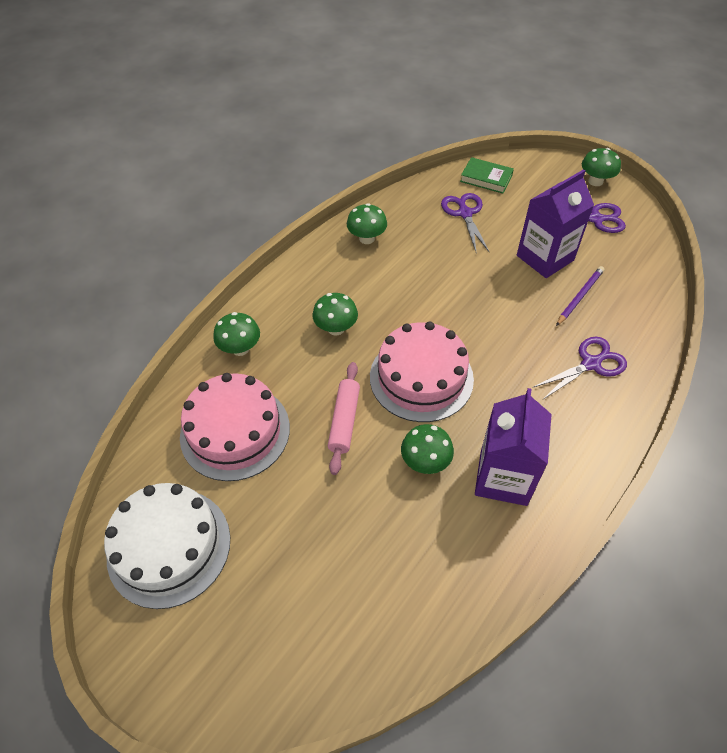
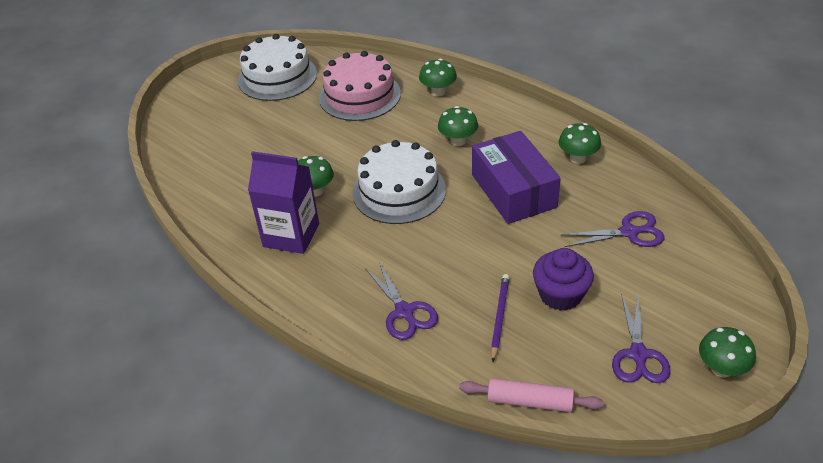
camera: 95 degrees right, 10 degrees down
(344, 421) = (360, 148): pink rolling pin -> pink rolling pin (530, 401)
(416, 284) = (514, 191): none -> purple box
(421, 377) = (399, 191): pink cake -> white cake
(486, 178) = (700, 255): green book -> none
(545, 258) = (560, 294): purple carton -> purple cupcake
(579, 296) = (499, 317): purple pencil -> purple pencil turned 120 degrees counterclockwise

